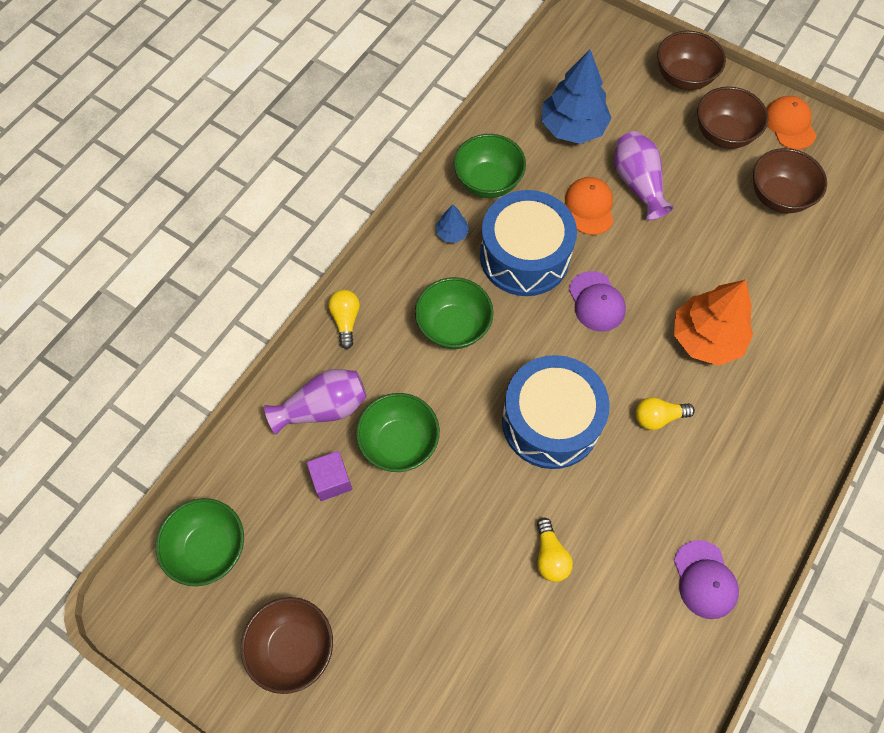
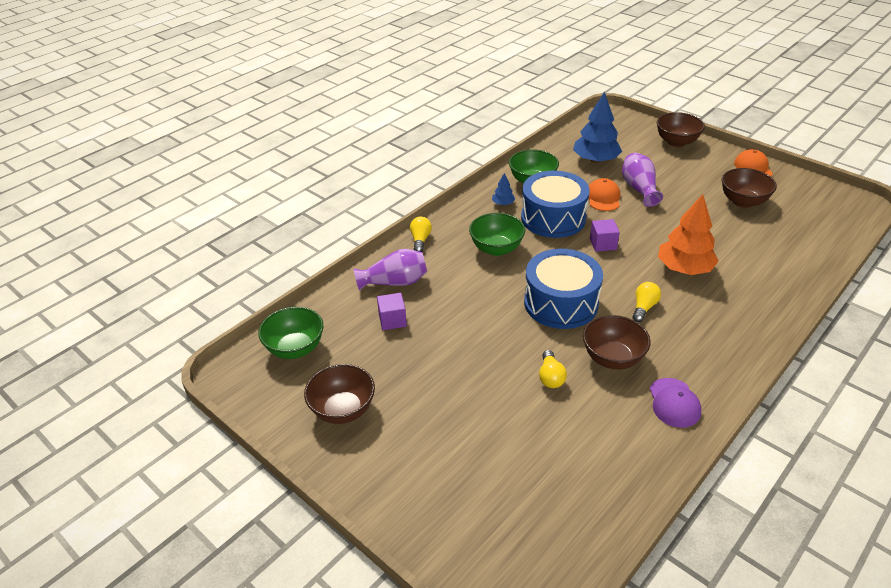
camera: 10 degrees right, 25 degrees down
(399, 443) = (446, 305): green bowl -> none
(596, 301) = (603, 244): purple cap -> purple cube
(658, 417) = (644, 307): yellow light bulb -> yellow light bulb turned 120 degrees clockwise
(723, 134) = (703, 169): brown bowl -> brown bowl (612, 358)

